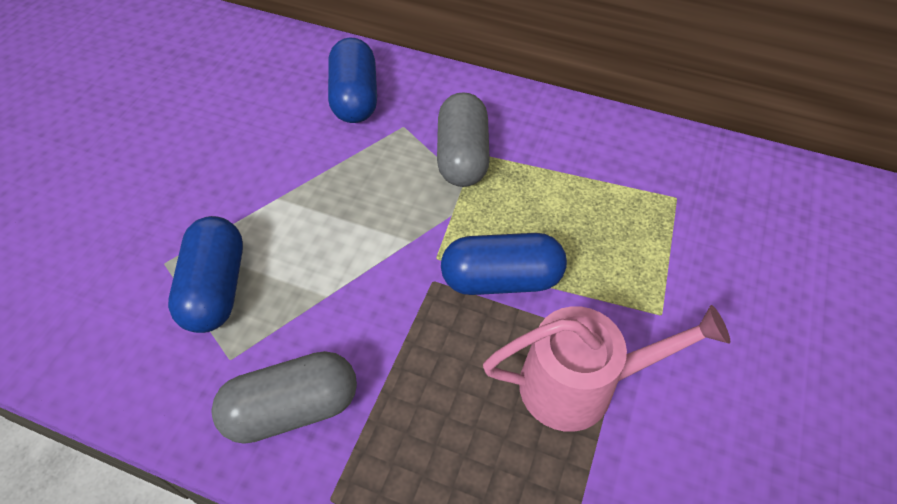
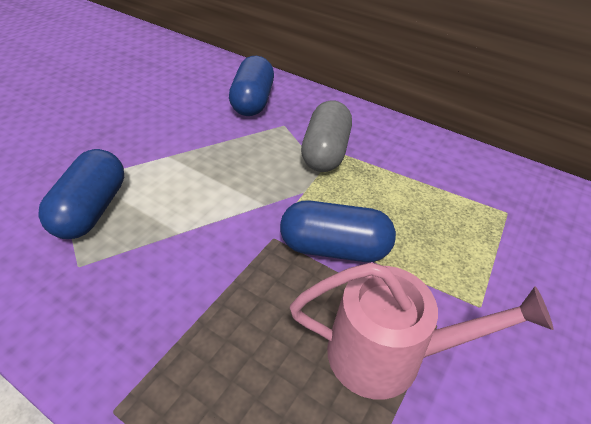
camera: 10 degrees right, 10 degrees down
(292, 408) = (113, 317): grey capsule -> none

